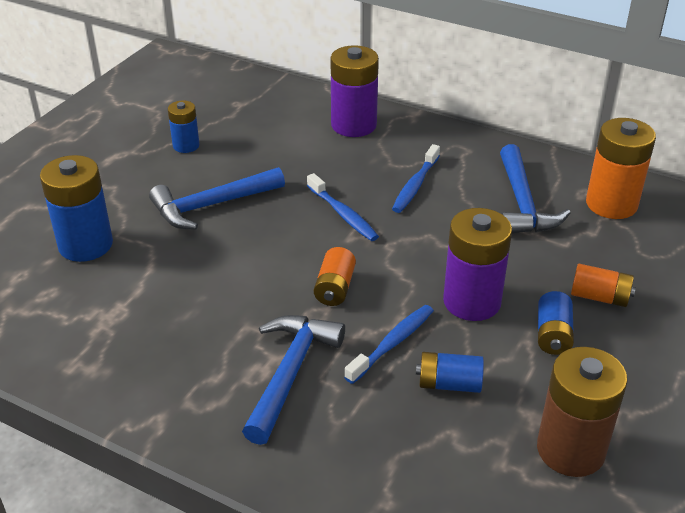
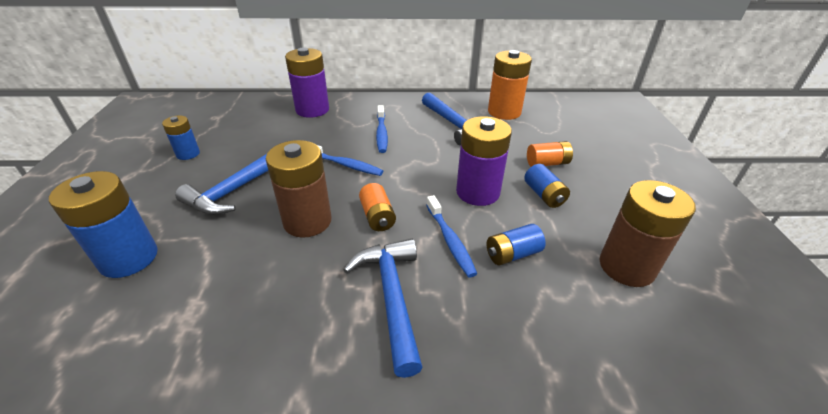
camera: 30 degrees left, 0 degrees up
(260, 267) = (307, 221): none -> brown battery
(392, 343) = (450, 241): blue toothbrush -> blue toothbrush turned 150 degrees clockwise

